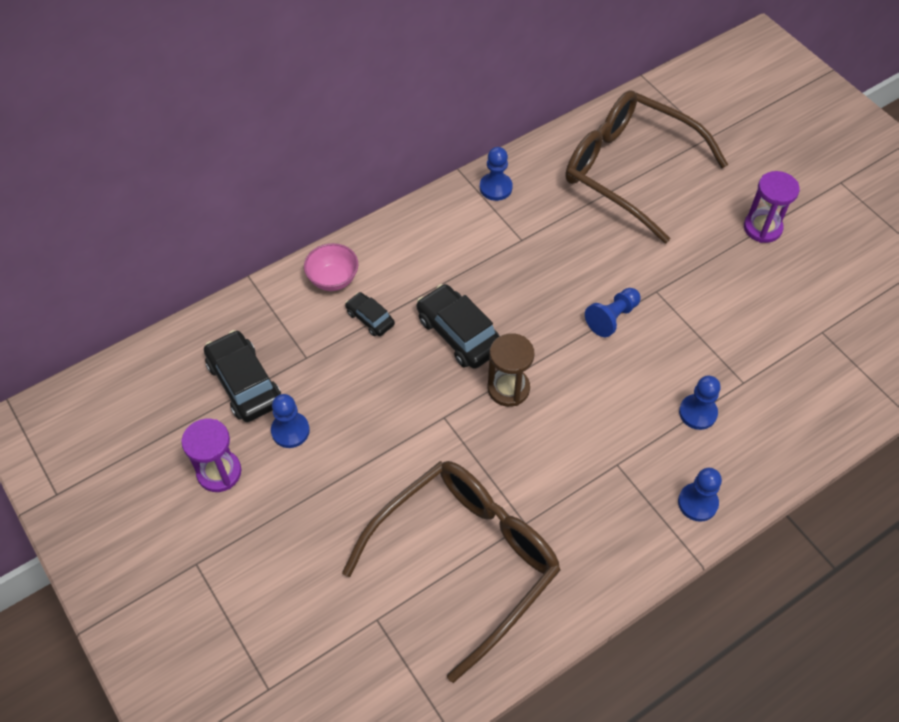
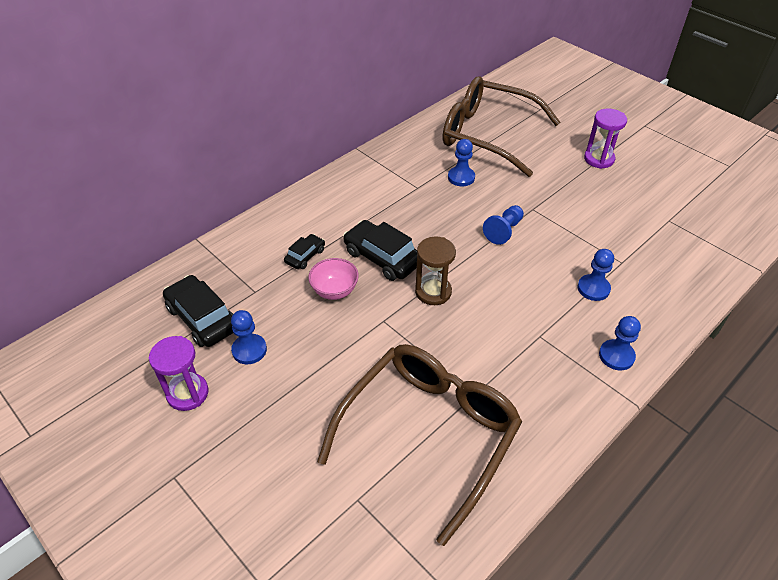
camera: 10 degrees left, 10 degrees down
(333, 279) = (269, 232): pink bowl -> pink bowl (334, 291)
(370, 318) = (305, 256): black car -> black car turned 90 degrees clockwise
(495, 188) = (388, 156): blue pawn -> blue pawn (461, 177)

